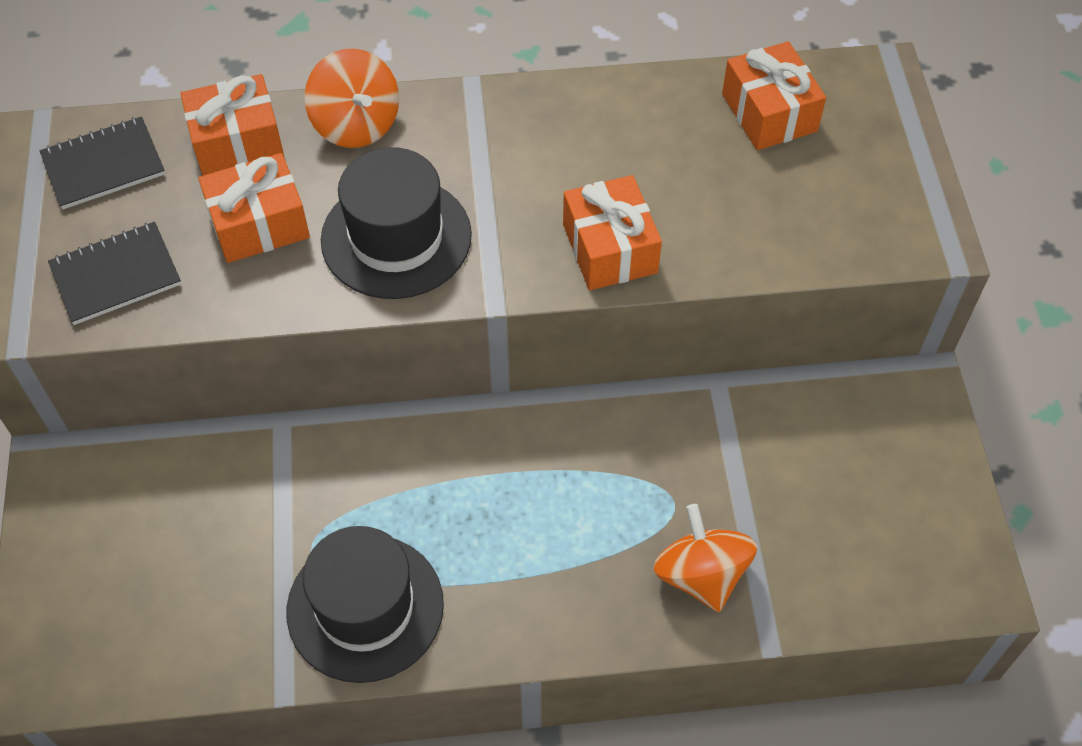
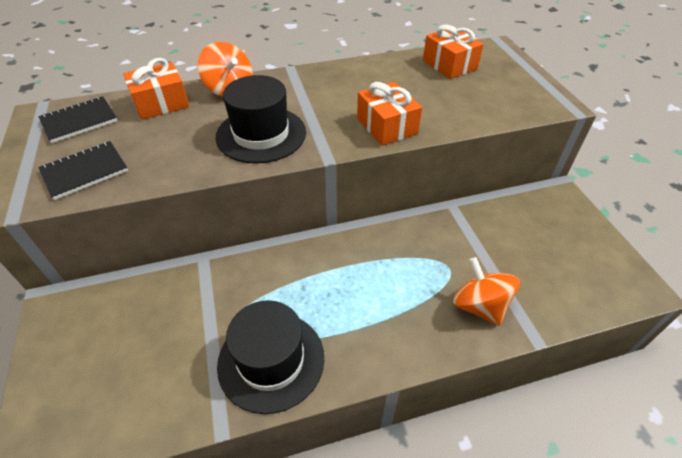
camera: 10 degrees left, 10 degrees down
(259, 224) = (176, 137): orange gift -> none

